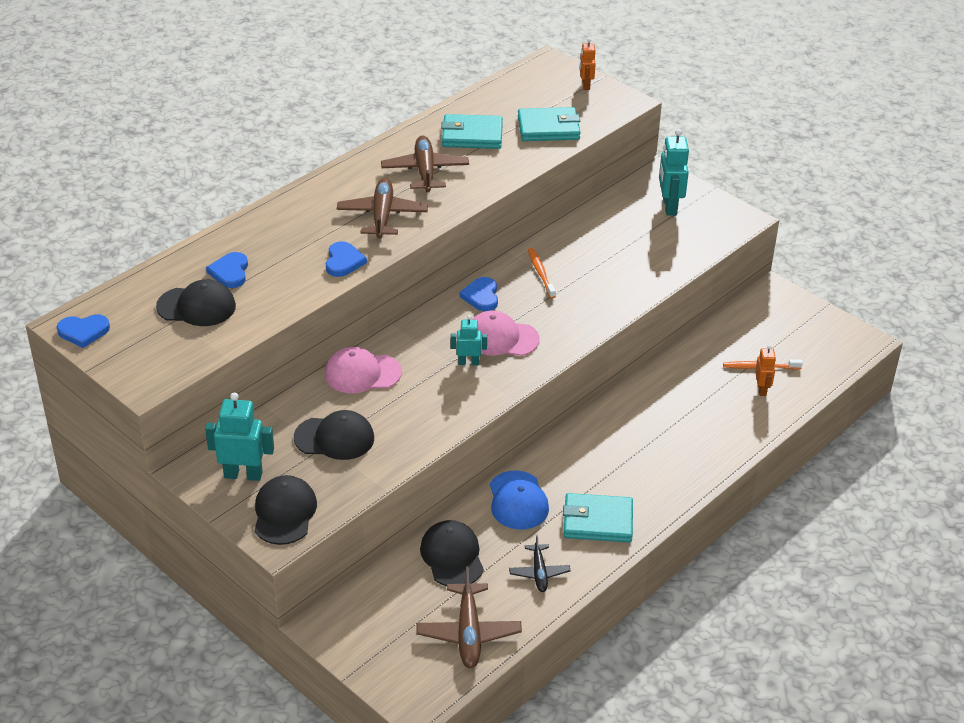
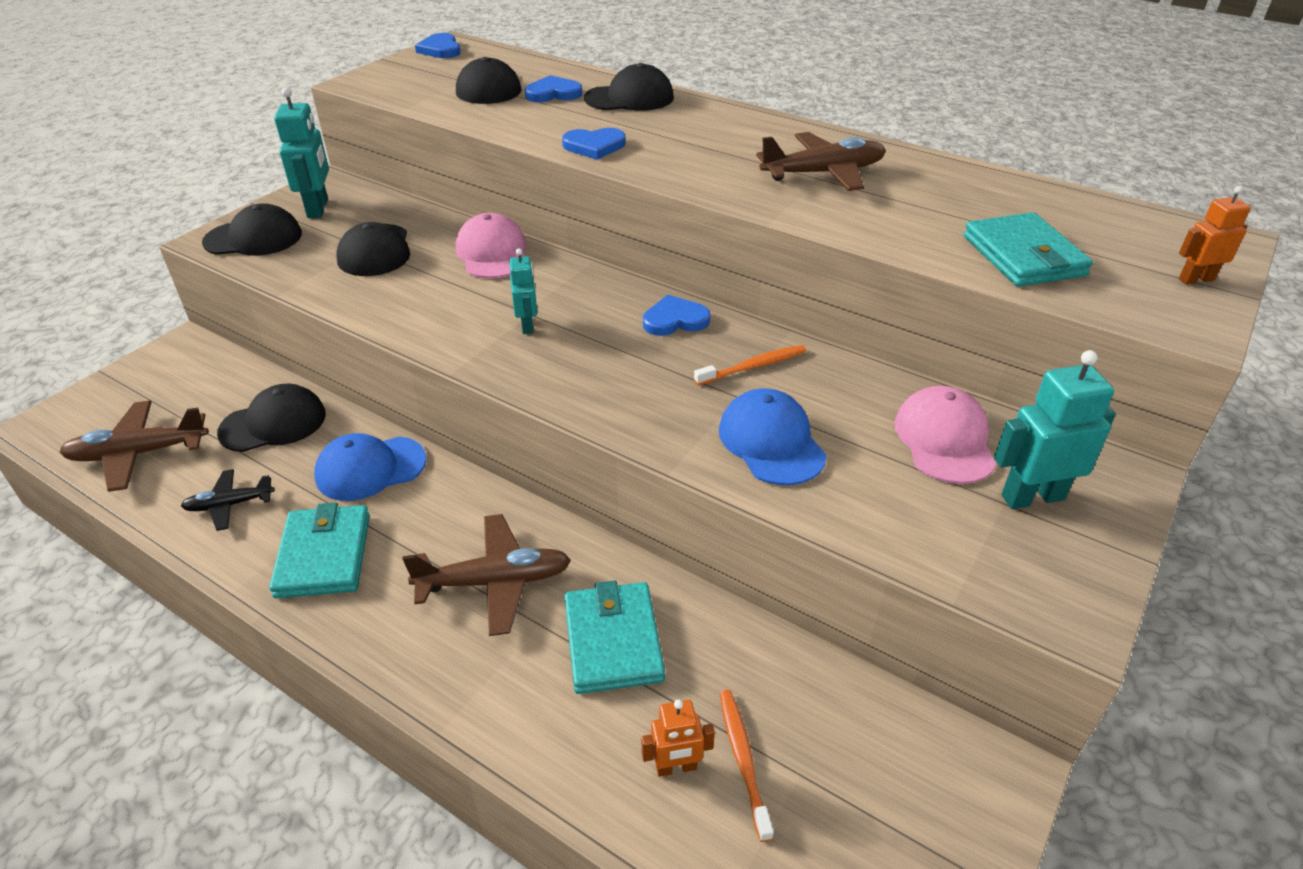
camera: 80 degrees right, 0 degrees up
(259, 234) = (629, 98): none -> black cap
(382, 215) = (703, 157): brown plane -> brown plane (495, 582)
(472, 135) = (942, 196): turquoise wallet -> turquoise wallet (613, 641)
(501, 338) = (586, 347): pink cap -> pink cap (944, 439)
(611, 280) = (771, 442): none -> blue cap

